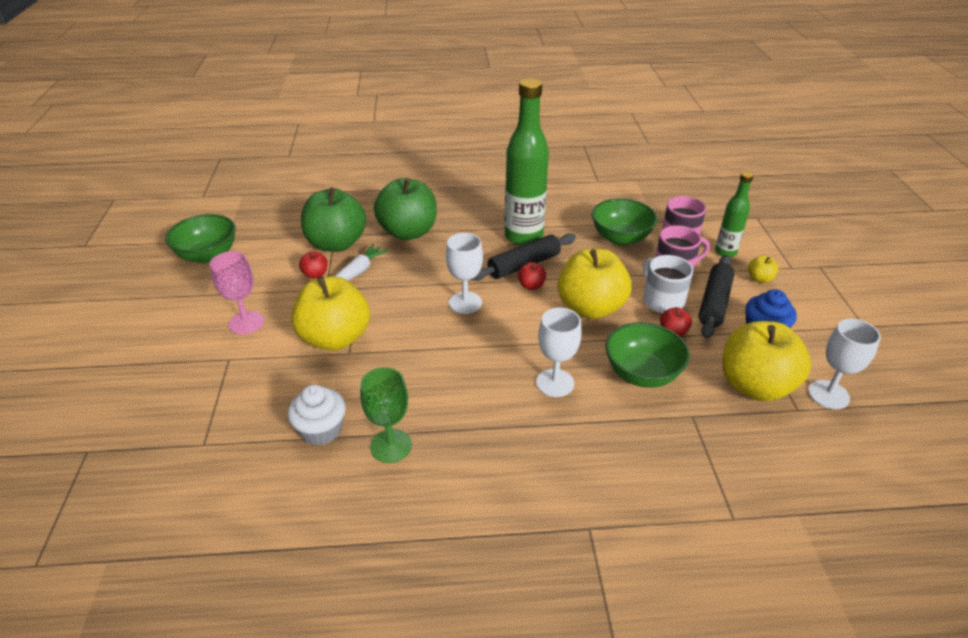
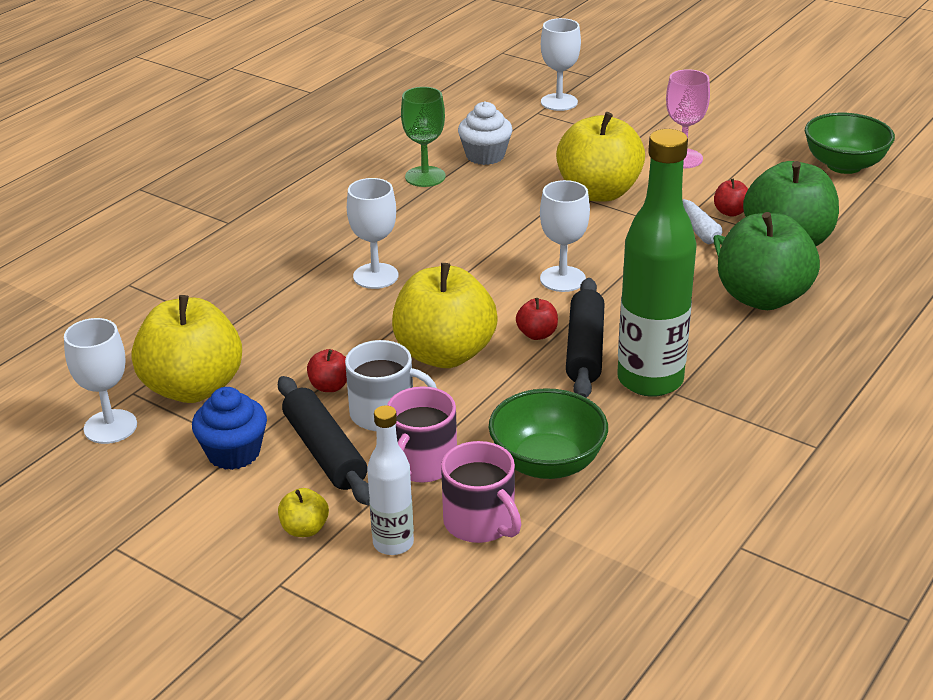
camera: 130 degrees right, 5 degrees down
(170, 441) = (559, 102): none -> white goblet
(642, 374) = (311, 329): green bowl -> none
(725, 252) = (393, 543): green bottle -> white bottle

